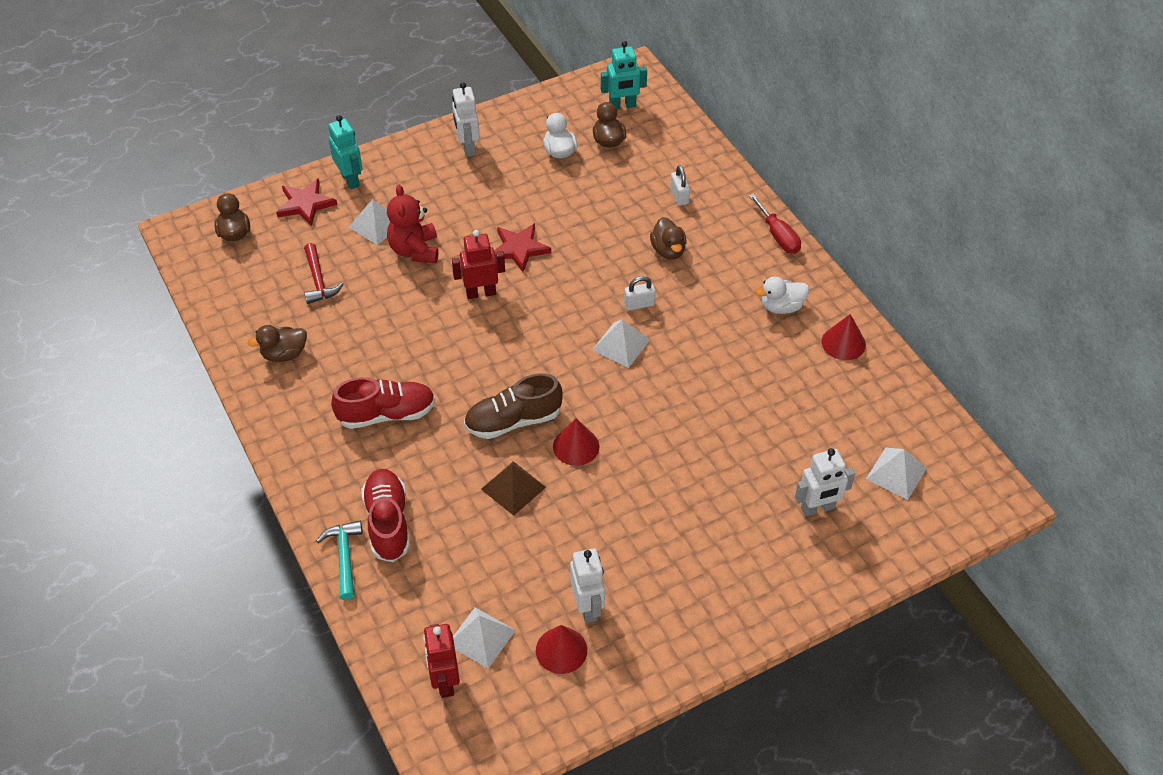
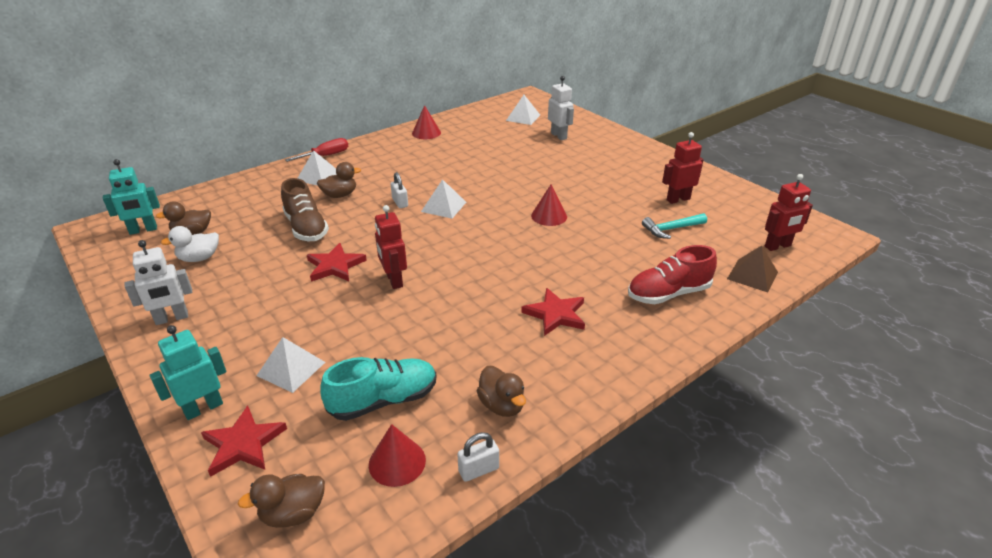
camera: 100 degrees left, 15 degrees down
(318, 280) = (383, 400): red hammer -> turquoise shoe
(344, 557) = (716, 311): turquoise hammer -> turquoise hammer (671, 229)
(386, 414) = (555, 314): red shoe -> red star
(415, 250) = (335, 332): red teddy bear -> none
(481, 637) = (732, 236): white pyramid -> white pyramid (318, 176)
(513, 421) = (536, 245): brown shoe -> brown shoe (306, 228)
(513, 488) = (600, 238): brown pyramid -> brown pyramid (752, 275)
(561, 650) = (716, 205): red cone -> red cone (397, 462)
(587, 607) = (678, 199): white robot -> red robot
(622, 106) = (143, 230): turquoise robot -> turquoise robot turned 90 degrees clockwise
(679, 196) = (276, 195): white padlock -> white padlock (478, 470)
(781, 307) = (397, 152): white duck -> none

